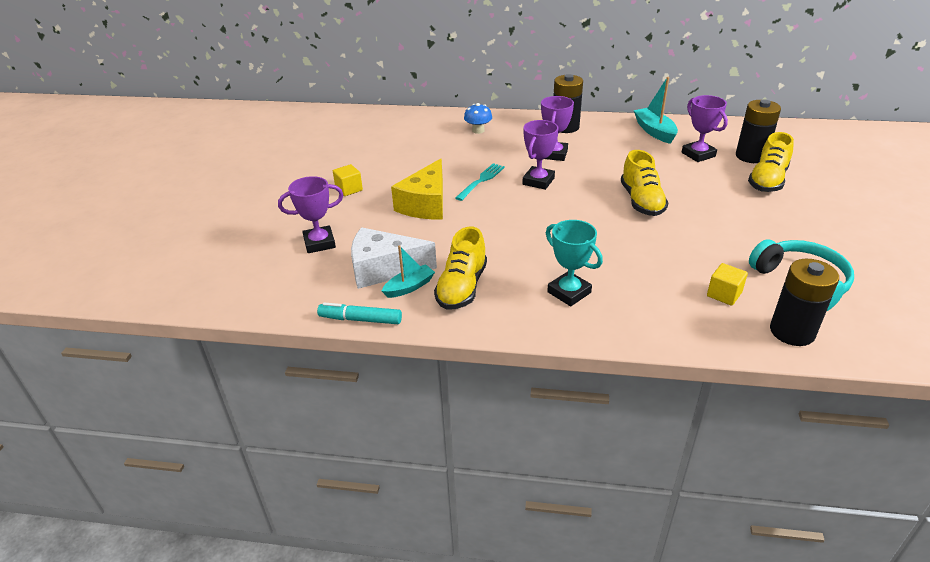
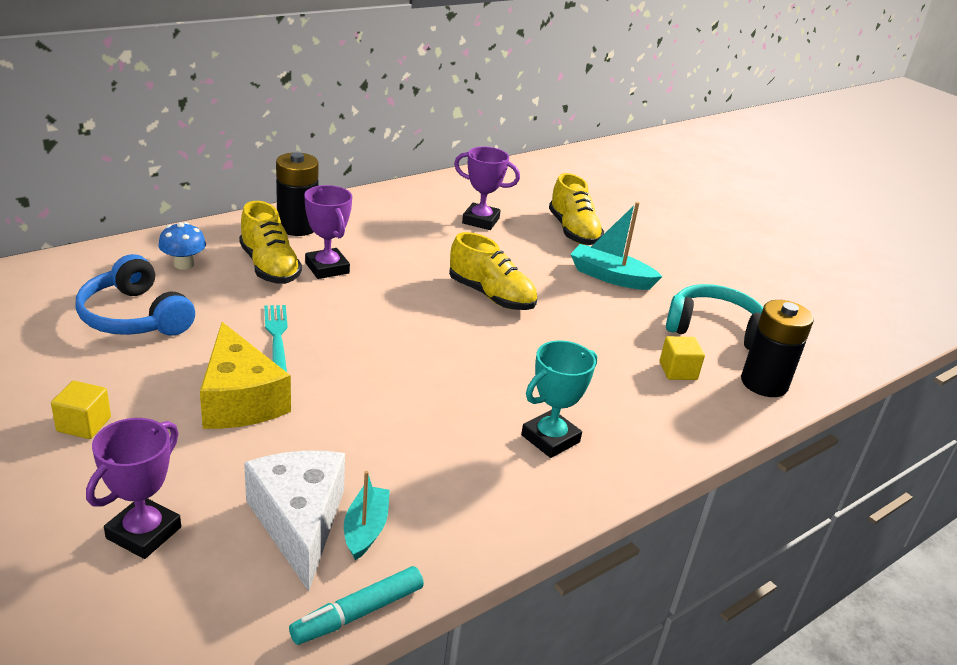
camera: 50 degrees left, 5 degrees down
(384, 269) = (299, 522): white cheese -> white cheese turned 120 degrees clockwise
(425, 149) = (135, 317): none -> blue headphones
(462, 287) = (431, 494): yellow shoe -> yellow shoe (269, 267)
(538, 181) = (351, 311): purple trophy -> none
(569, 292) = (550, 438): turquoise trophy -> turquoise trophy turned 45 degrees counterclockwise
(654, 131) = (406, 205): turquoise boat -> turquoise boat (610, 277)
(751, 156) = (529, 208): black battery -> none

